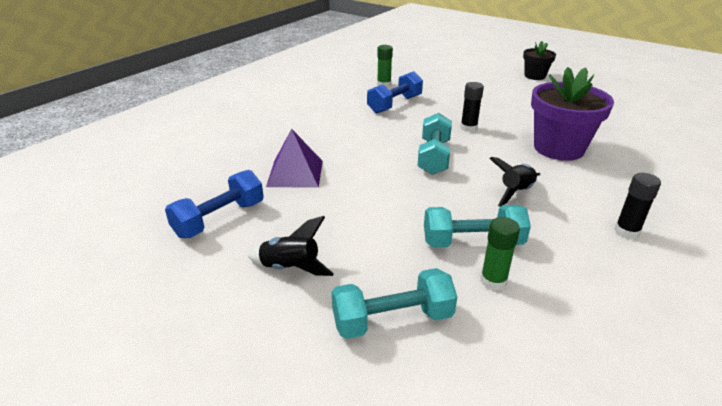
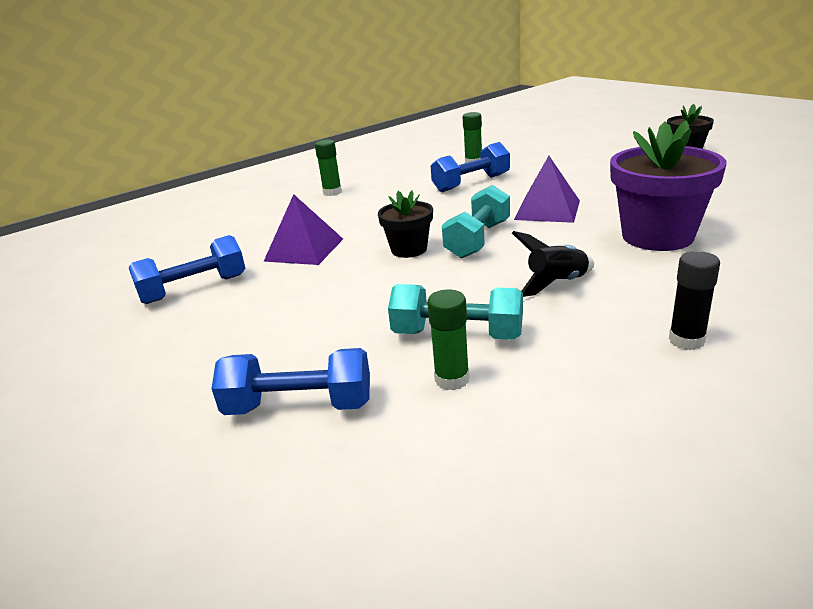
camera: 20 degrees right, 5 degrees down
(281, 115) = (332, 192): none -> green glue stick
(290, 268) = (229, 342): black rocket -> none
(385, 168) = (409, 249): none -> black flower pot
(392, 319) = (299, 406): turquoise dumbbell -> blue dumbbell
(468, 128) = (547, 210): black glue stick -> purple pyramid

